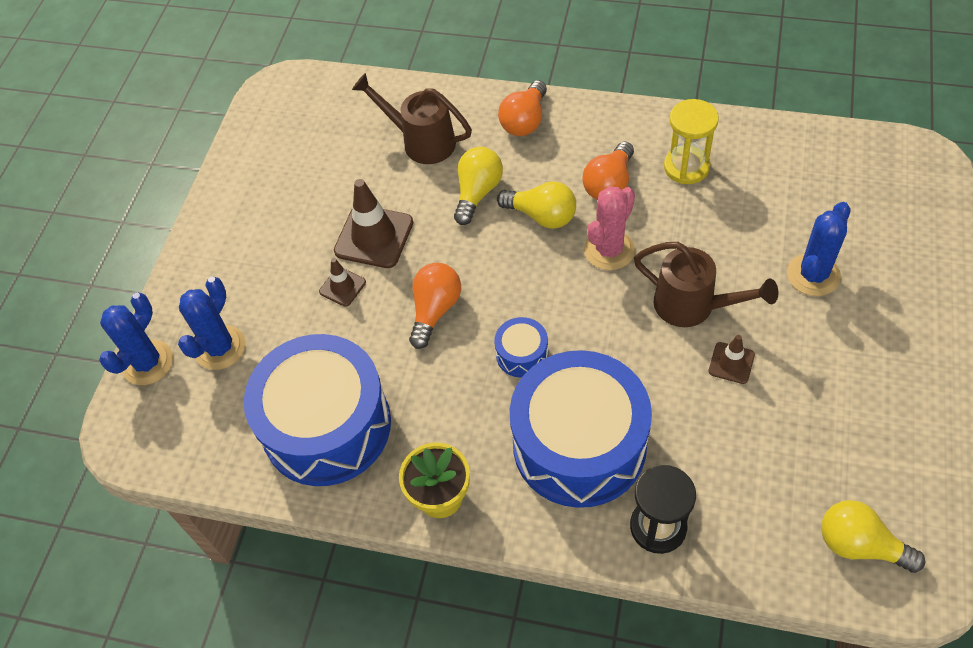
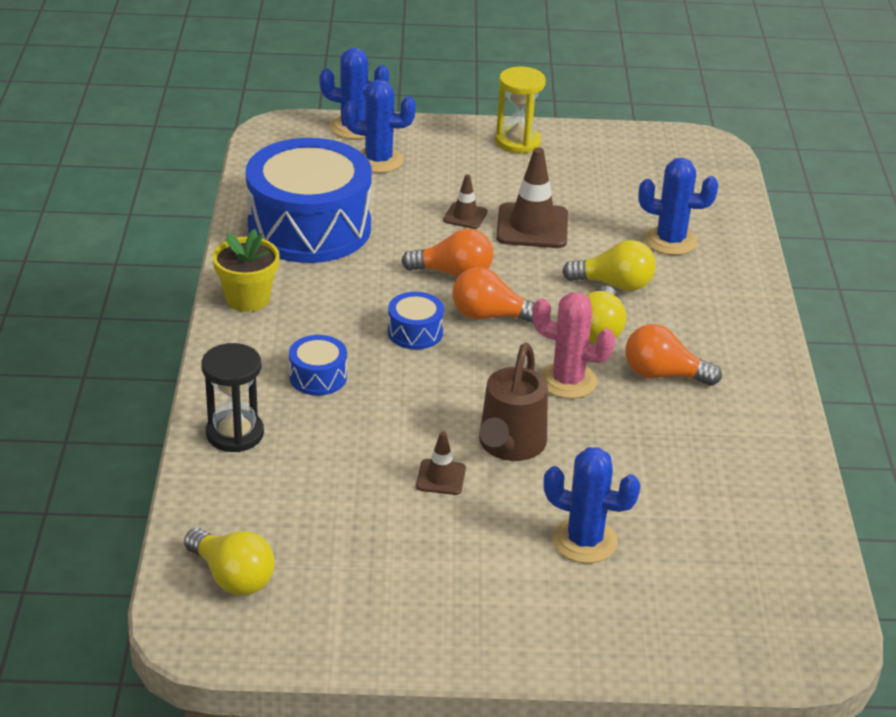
camera: 70 degrees right, 20 degrees down
(422, 141) = (670, 241): brown watering can -> blue cactus
(525, 121) = (732, 307): orange light bulb -> orange light bulb (490, 316)
(579, 444) = (318, 377): blue drum -> blue drum, size x0.42
(686, 167) = (714, 432): yellow hourglass -> yellow hourglass (517, 142)
(859, 545) = (232, 577): yellow light bulb -> yellow light bulb turned 120 degrees clockwise

